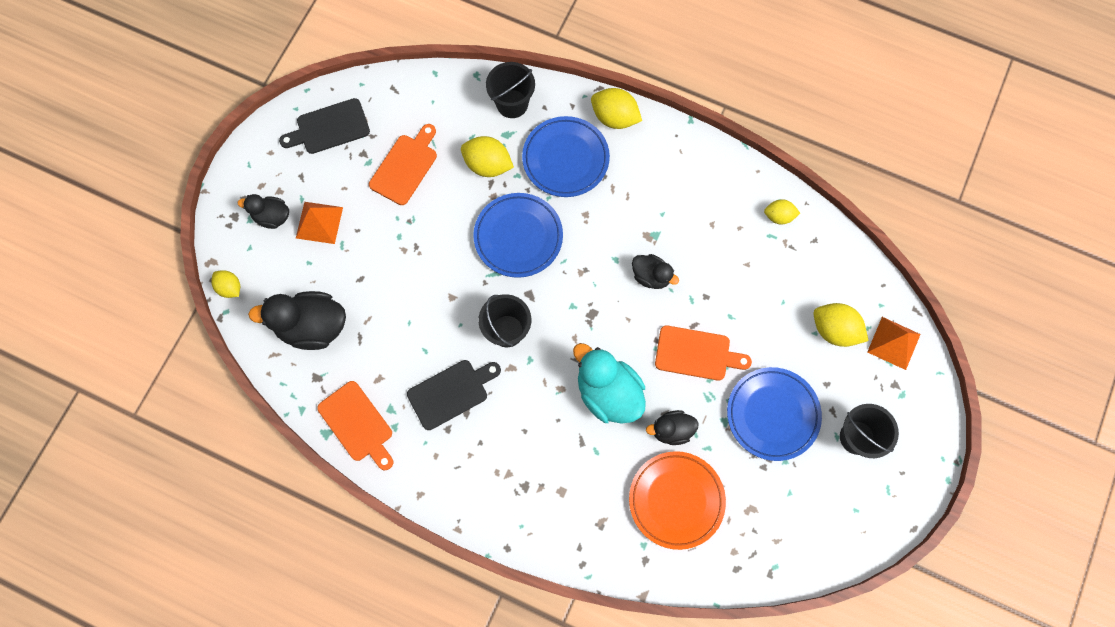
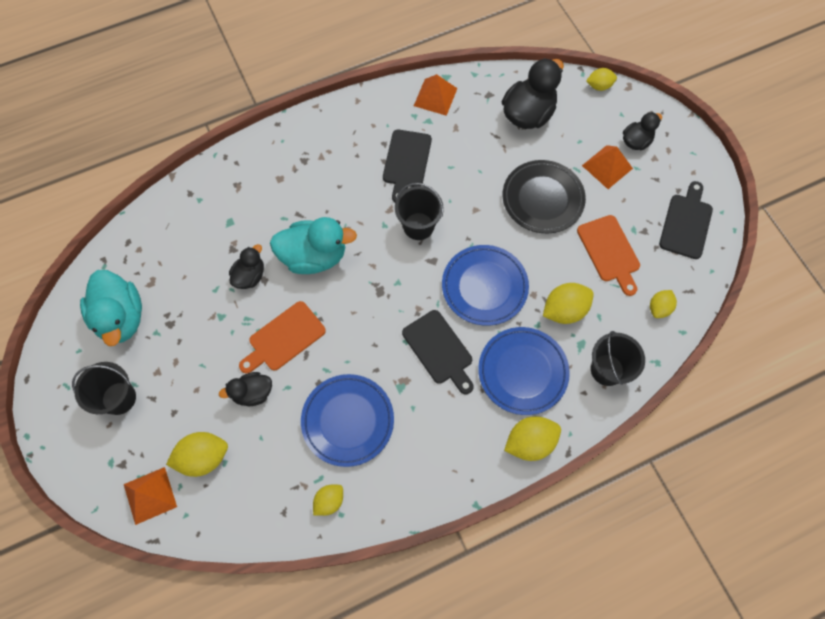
camera: 130 degrees right, 5 degrees down
(357, 424) = (435, 97): orange cutting board -> orange pyramid
(396, 251) = (542, 199): none -> black plate
(427, 100) = (659, 308): none -> yellow lemon
(601, 230) = (439, 350): none -> black cutting board
(651, 276) = (370, 356): black duck -> black duck (253, 393)
(676, 500) = (204, 241): orange plate -> none
(772, 414) = (192, 353): blue plate -> blue plate (348, 421)
(800, 503) = (121, 317): none -> turquoise duck

